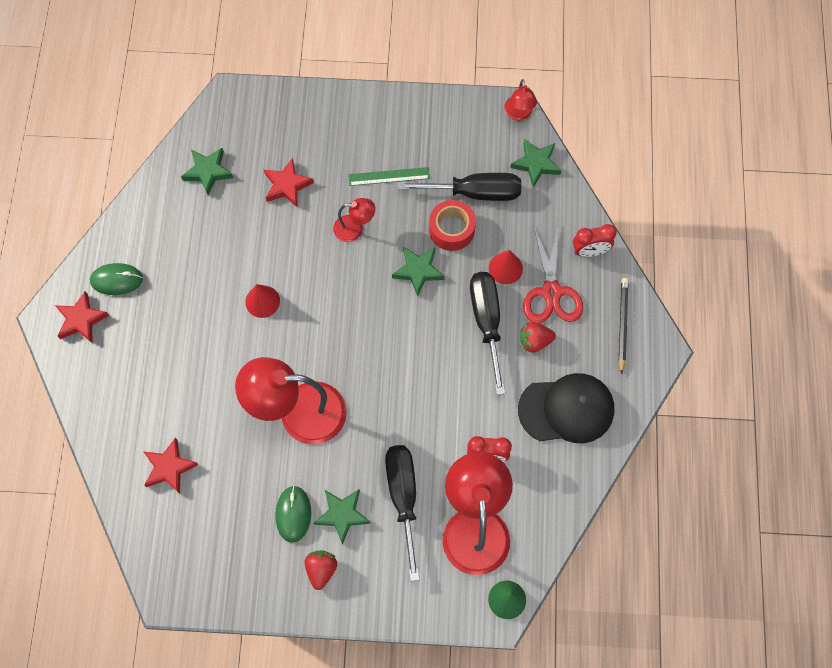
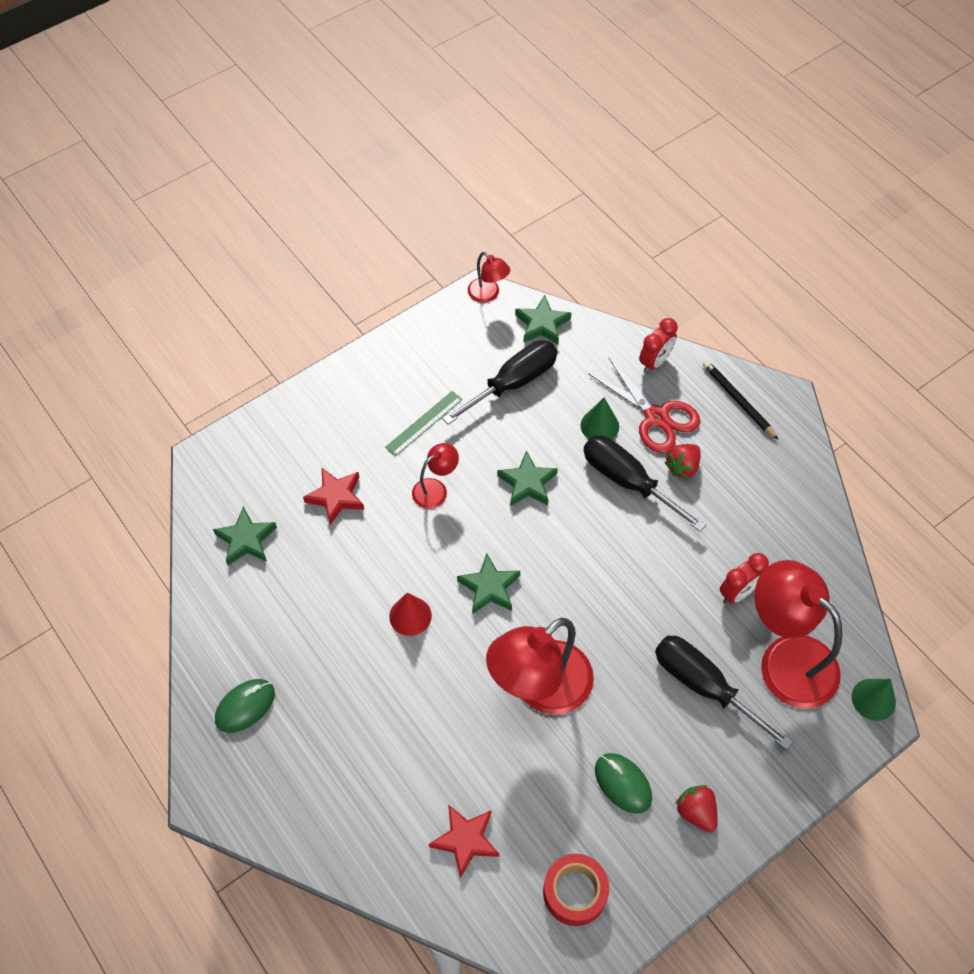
camera: 40 degrees left, 10 degrees down
(81, 320) = (243, 772): red star -> none
(342, 515) = (666, 746): green star -> green star (489, 587)
(451, 229) = (523, 427): red tape -> red tape (574, 892)
(505, 268) = (599, 426): red cone -> green cone
(566, 409) = (762, 502): black cap -> none

